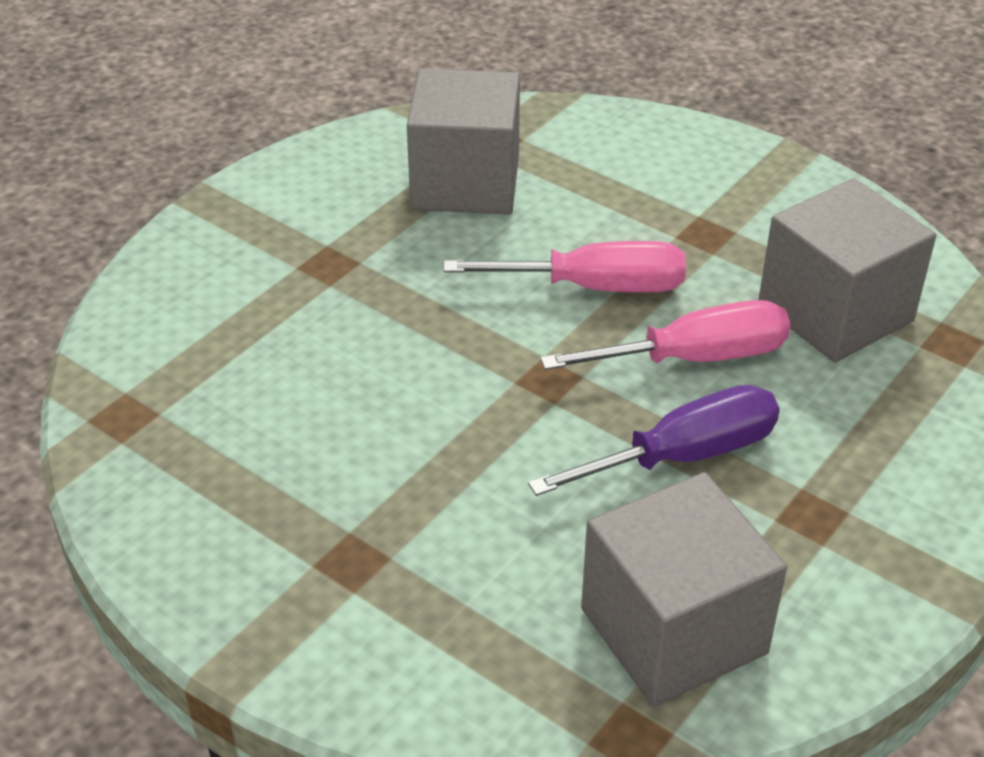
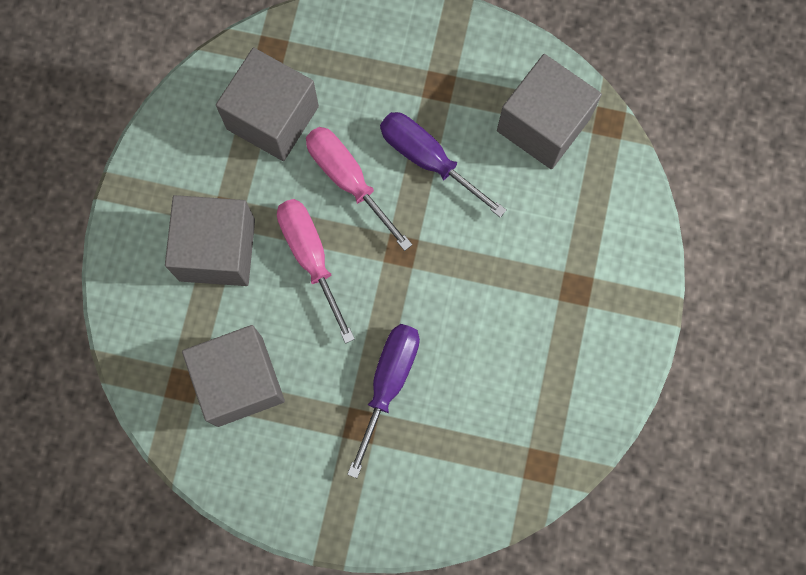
camera: 115 degrees left, 35 degrees up
(363, 305) = (389, 383): none -> purple screwdriver
(656, 210) = (217, 250): none -> grey cube

